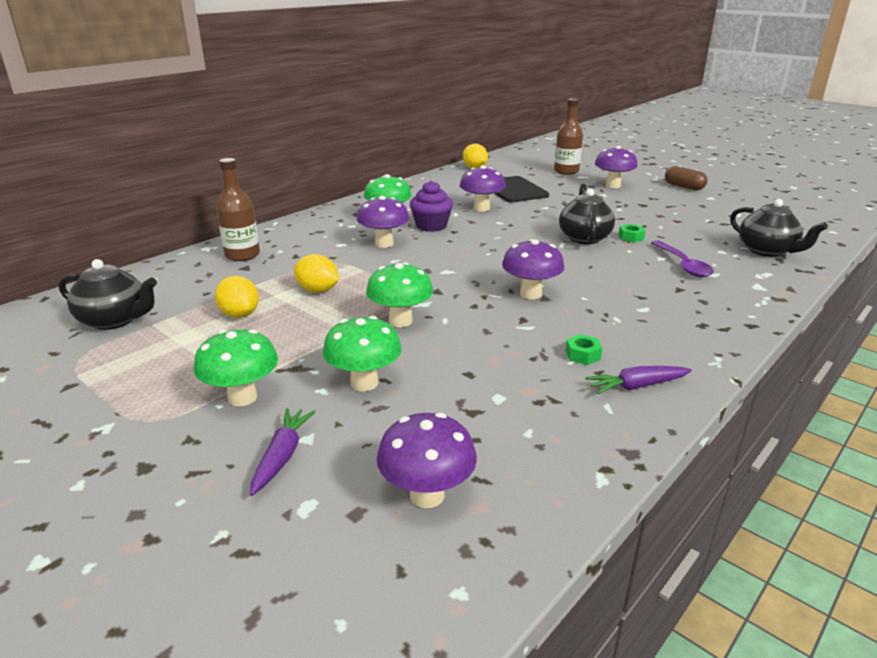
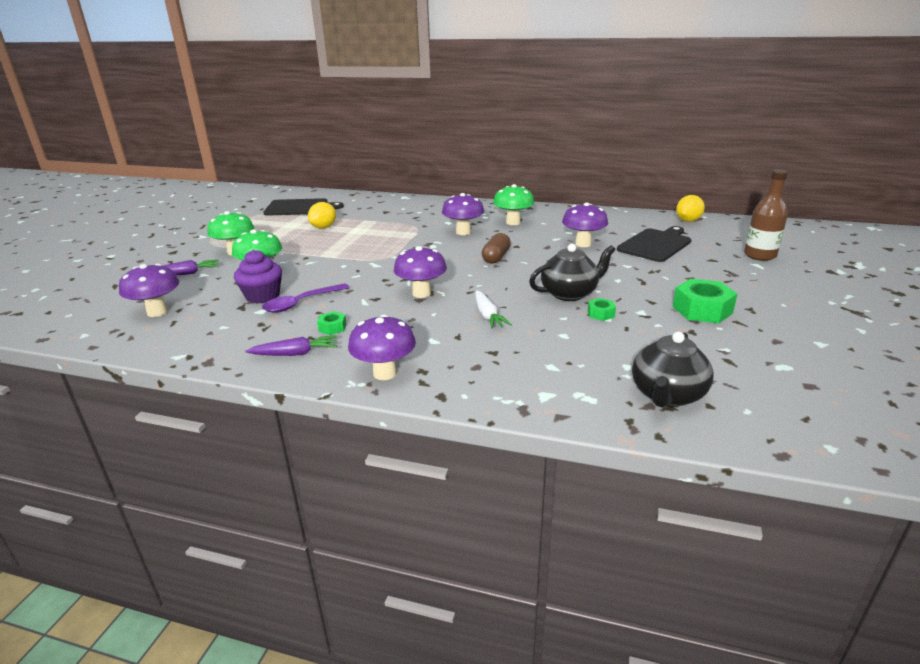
camera: 65 degrees right, 0 degrees up
(115, 320) = (299, 208): black teapot -> black cutting board
(242, 255) = (402, 206): brown bottle -> none
(317, 290) = (369, 235): yellow lemon -> none
(400, 321) = (344, 264): green mushroom -> none
(431, 226) = (517, 237): purple cupcake -> purple cupcake (262, 296)
(606, 276) = (488, 316): none -> white carrot
(613, 185) = (755, 283): purple mushroom -> purple mushroom (385, 373)
(636, 386) = (295, 353): purple carrot -> purple carrot turned 120 degrees clockwise
(645, 209) = (702, 310): none -> green nut
(682, 265) = (557, 348): purple spoon -> purple spoon (301, 303)
(684, 187) = (833, 322): brown capsule -> brown capsule (496, 257)

